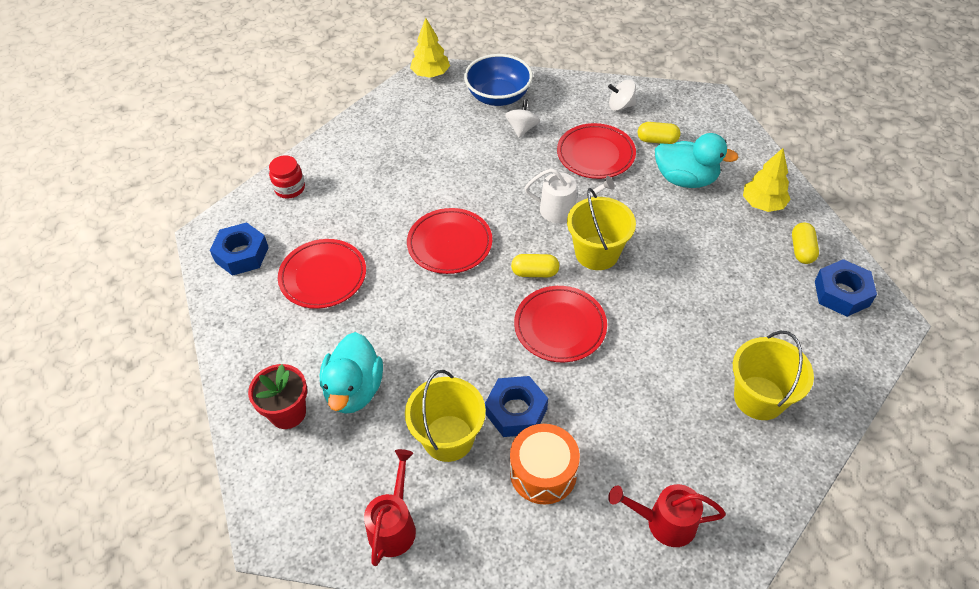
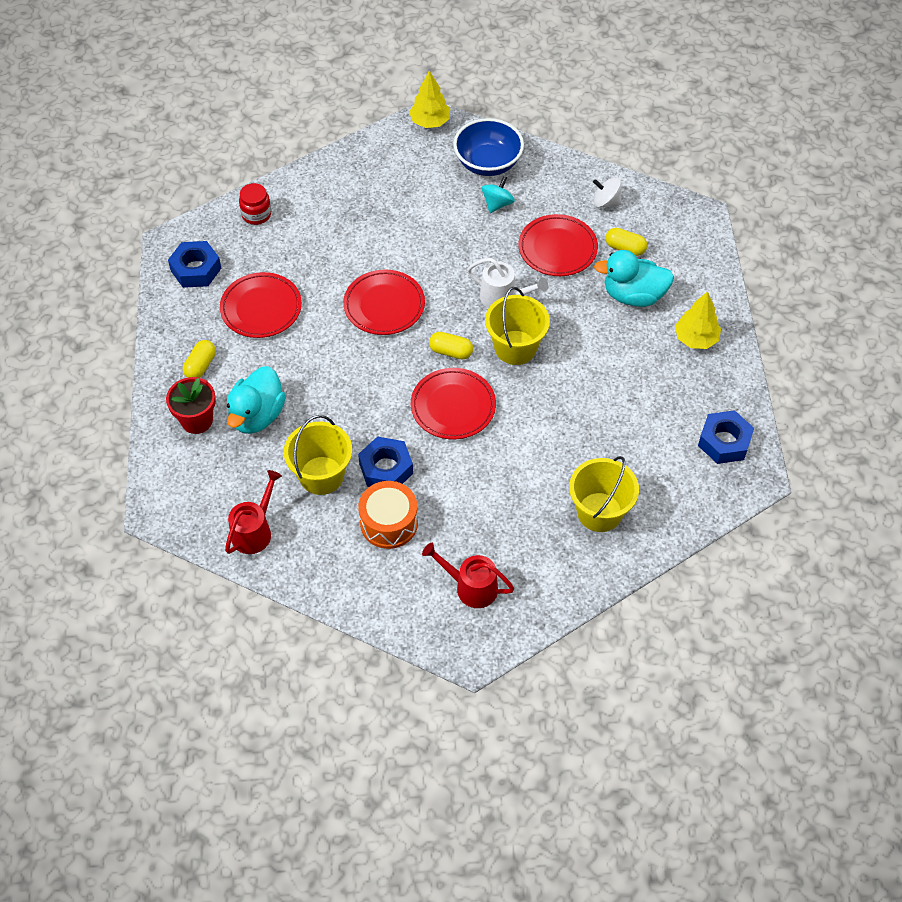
camera: 15 degrees right, 5 degrees up
(522, 128) = (497, 204): white spinning top -> turquoise spinning top
(685, 179) = (633, 295): turquoise duck -> turquoise duck turned 150 degrees clockwise
(802, 250) = (709, 392): yellow capsule -> yellow capsule (201, 366)

